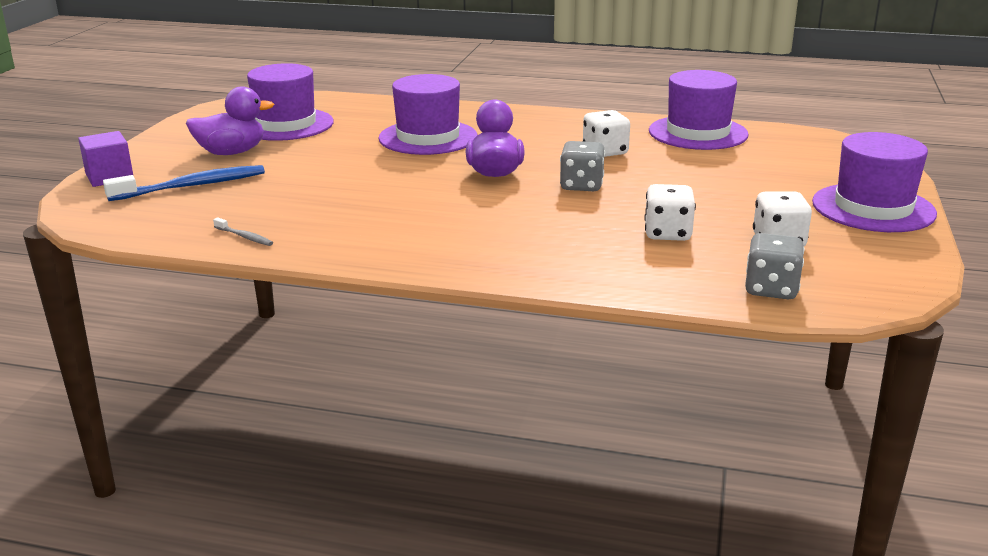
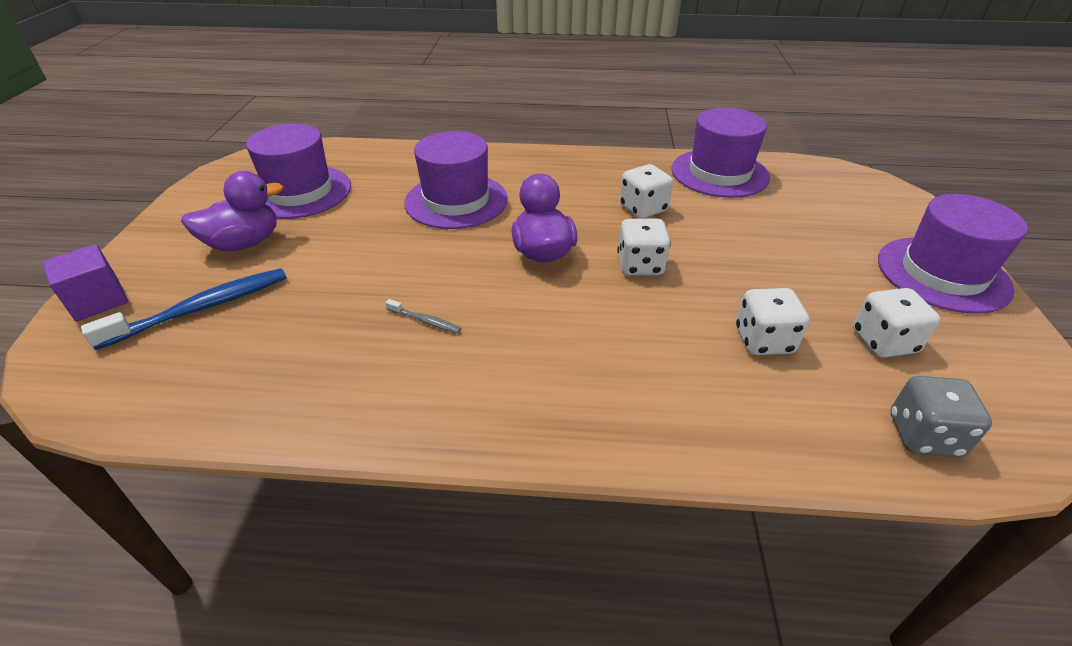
camera: 10 degrees left, 15 degrees up
(244, 237) = (276, 403): grey toothbrush -> grey toothbrush (425, 321)
(581, 186) = (640, 265): grey dice -> white dice

